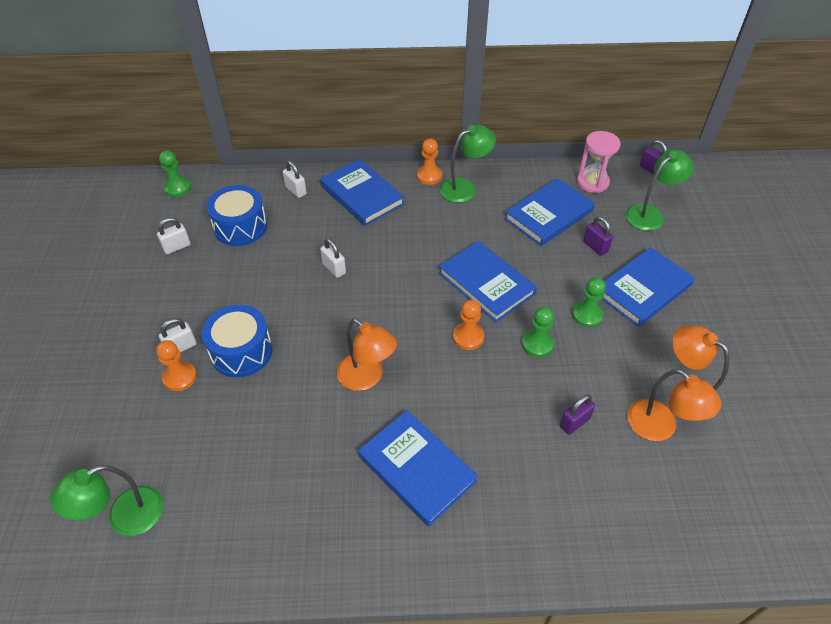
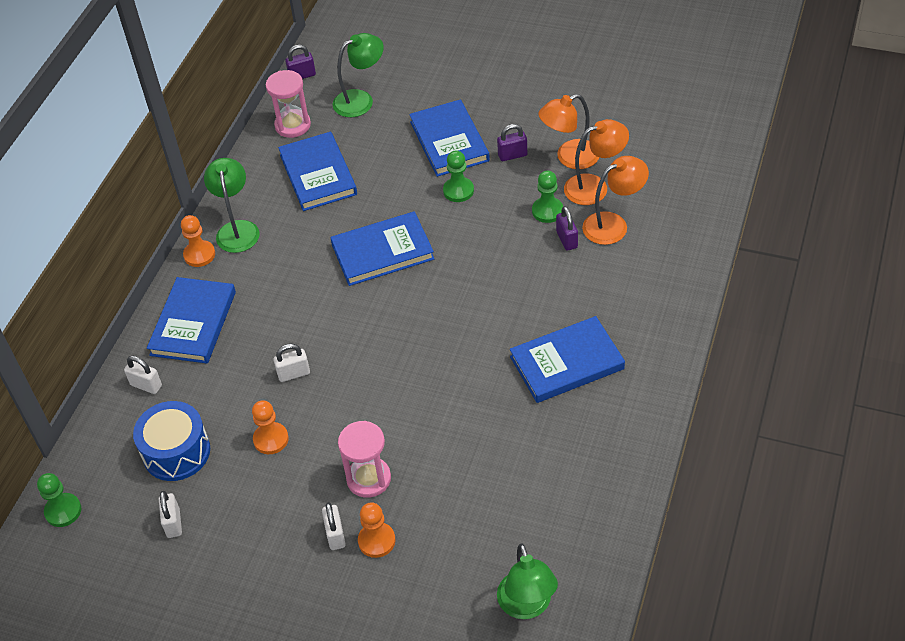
camera: 65 degrees left, 0 degrees up
(241, 351) = (368, 479): blue drum -> pink hourglass
(296, 190) = (146, 385): white padlock -> white padlock turned 45 degrees clockwise
(362, 195) = (193, 323): blue book -> blue book turned 60 degrees counterclockwise
(367, 378) = (452, 377): orange lamp -> orange lamp (613, 224)
(468, 337) = (441, 285): orange pawn -> orange pawn (271, 439)
(537, 344) = (474, 237): green pawn -> green pawn (547, 211)
(595, 246) = (380, 155): purple padlock -> purple padlock (512, 155)
(650, 214) = (361, 100): green lamp -> green lamp turned 75 degrees clockwise

